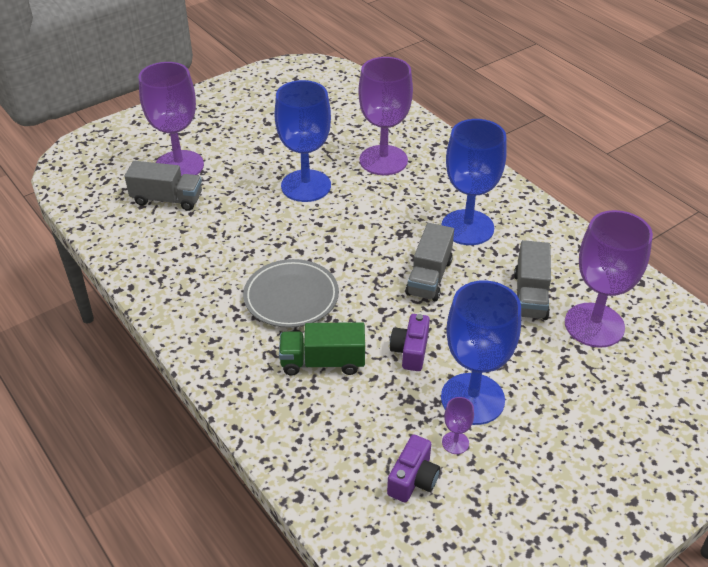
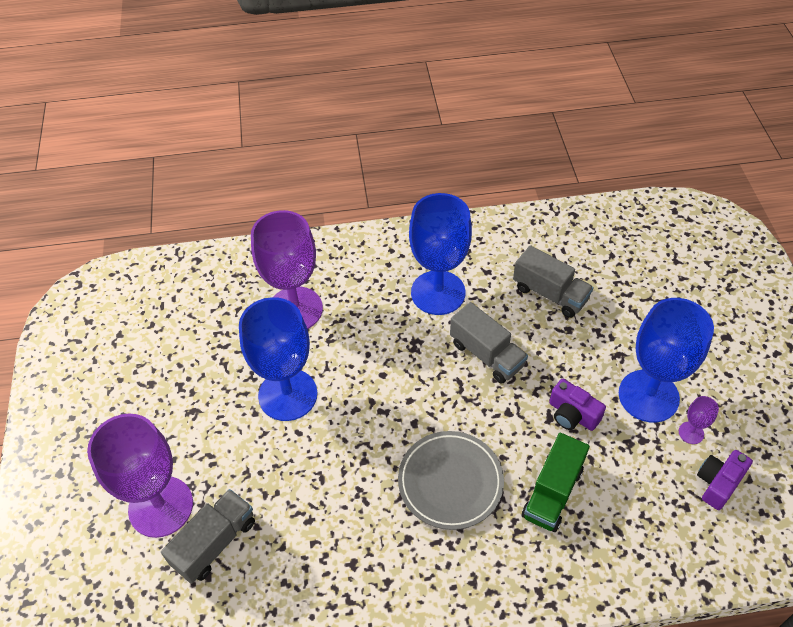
camera: 60 degrees left, 10 degrees up
(413, 479) = (718, 483): purple camera -> purple camera turned 105 degrees counterclockwise
(594, 325) = (605, 270): purple goblet -> none

